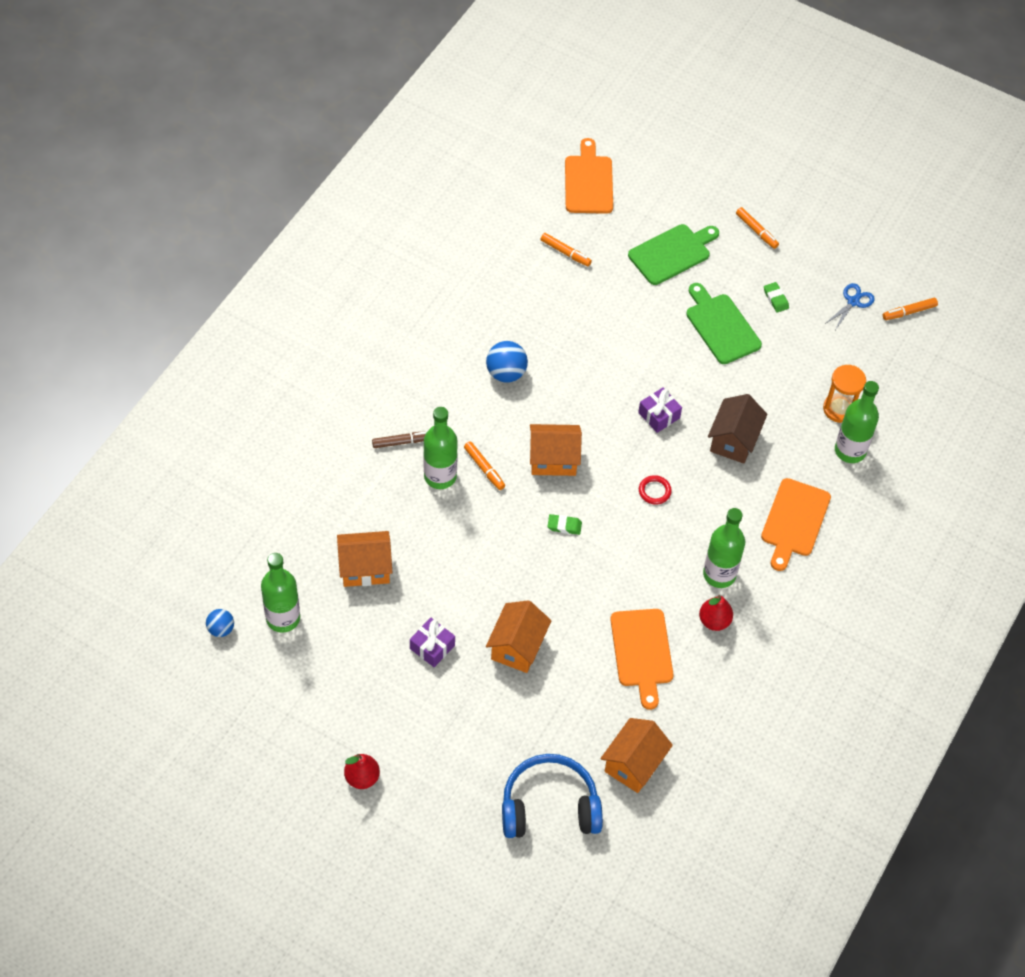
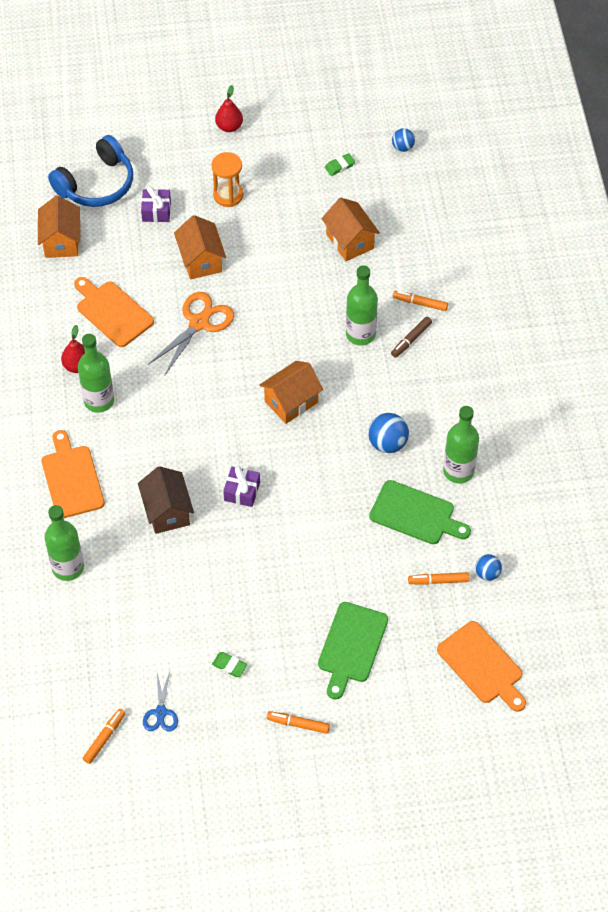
camera: 145 degrees right, 0 degrees up
(283, 618) = (371, 178): green bottle -> green bottle (458, 471)
(365, 568) = (350, 241): orange house -> orange house turned 75 degrees counterclockwise
(432, 647) = (257, 224): purple gift -> purple gift (156, 211)
(484, 468) = (335, 361): orange marker -> orange marker (420, 303)
(524, 234) = (487, 573): none -> blue ball
(564, 526) = (240, 360): green eraser -> green eraser (340, 166)
(571, 585) = (199, 323): none -> orange scissors
(654, 491) = (196, 429): red ring -> none
(721, 326) = (255, 605): green cutting board -> green cutting board (415, 514)
(839, 409) = (102, 599): orange hourglass -> orange hourglass (228, 195)

